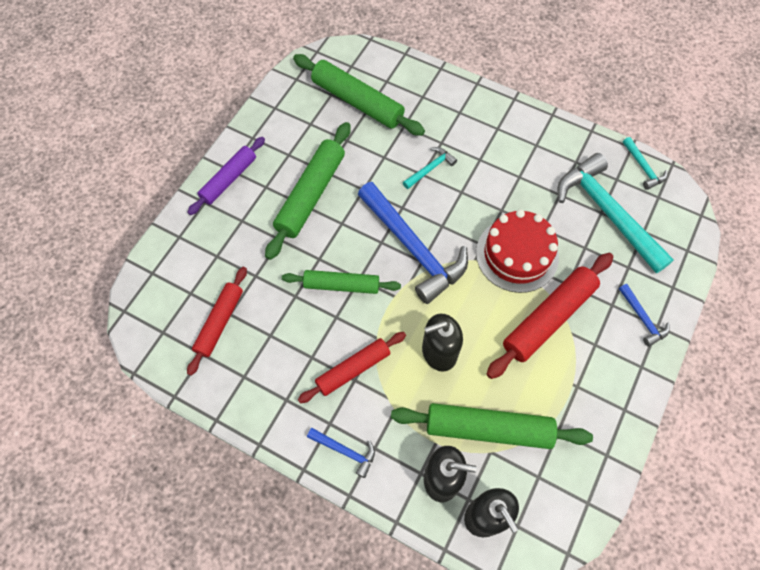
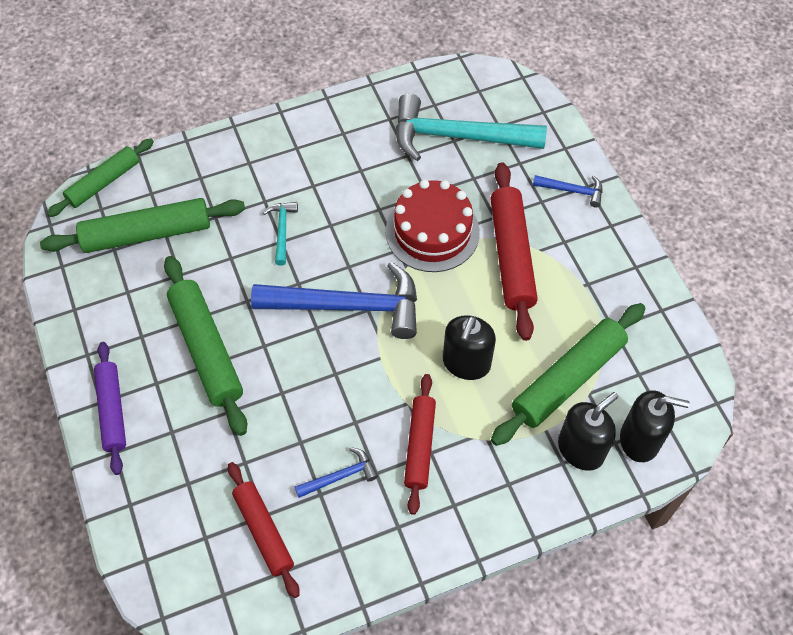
camera: 50 degrees left, 5 degrees down
(341, 285) = (328, 393): green rolling pin -> green rolling pin (103, 182)
(345, 451) = (491, 511): blue hammer -> blue hammer (340, 476)
(643, 167) = (442, 78): turquoise hammer -> none

